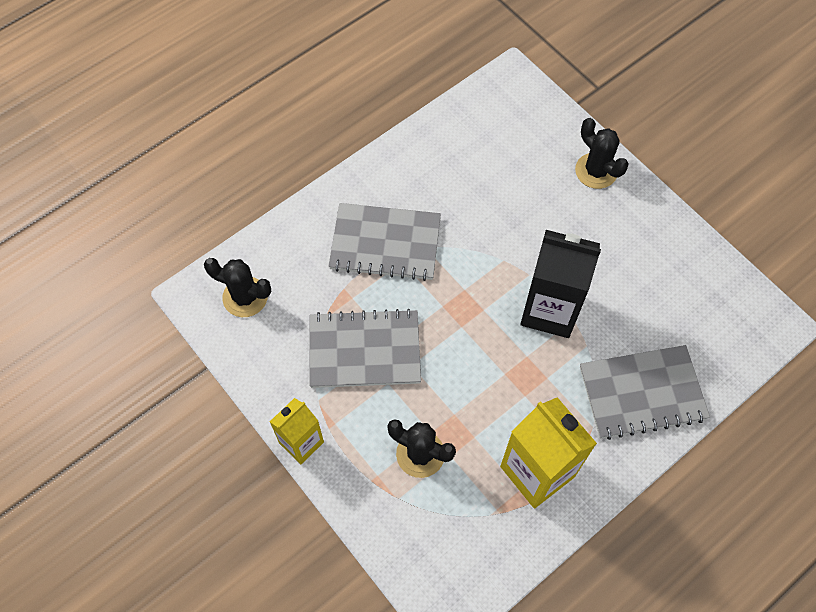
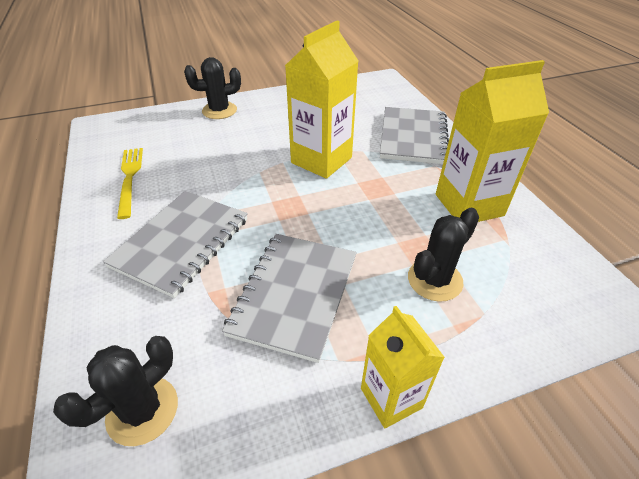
camera: 70 degrees left, 20 degrees down
(445, 157) = (130, 178): none -> yellow fork
(550, 310) = (321, 160): black carton -> yellow carton

